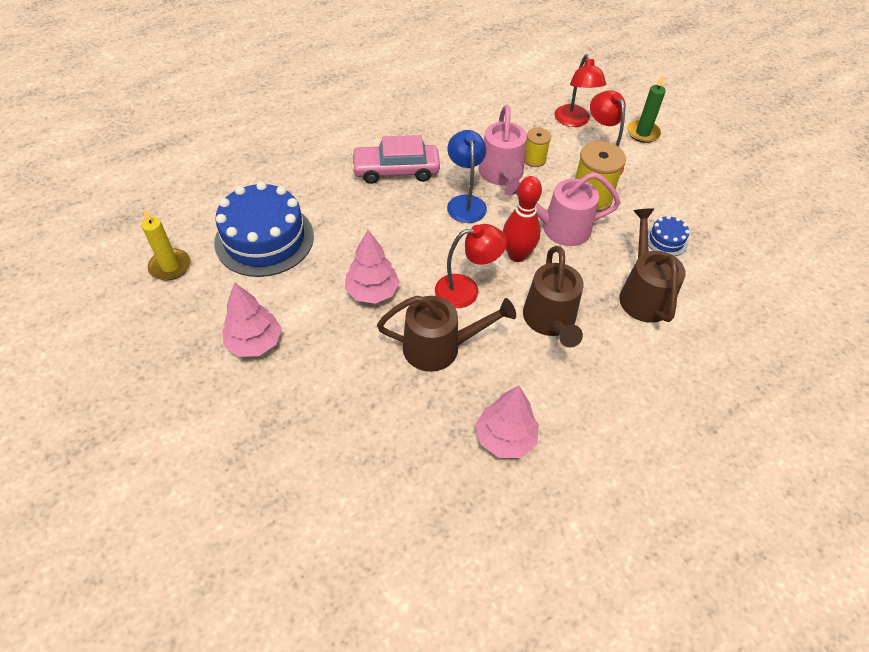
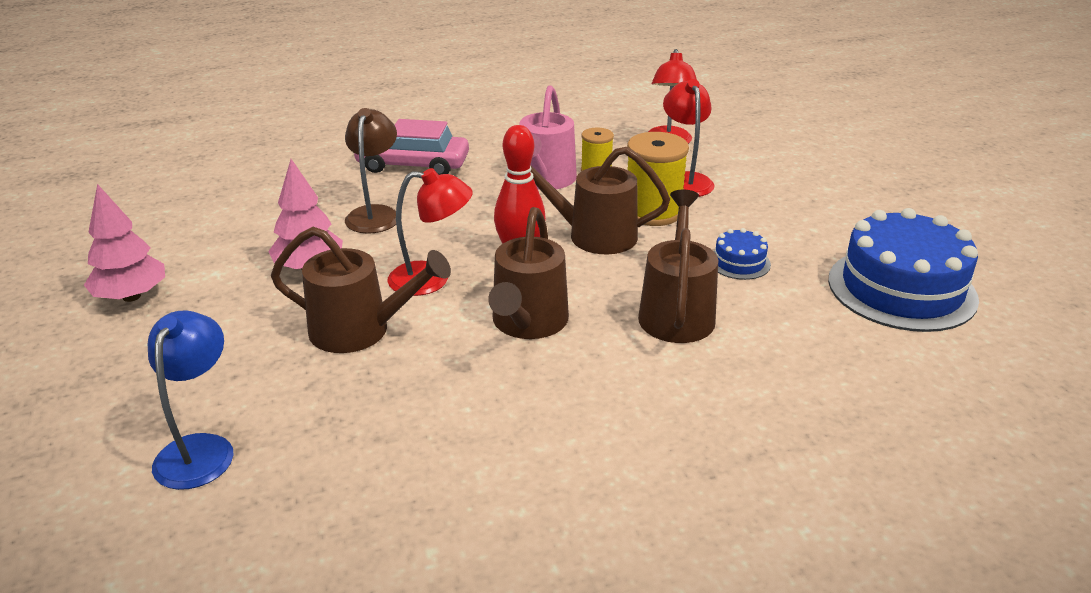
camera: 15 degrees right, 20 degrees down
(170, 266) = (87, 219): yellow candle -> none
(264, 239) = (213, 207): blue cake -> blue cake (901, 289)
(393, 228) = (375, 214): none -> brown lamp
(465, 202) = (482, 200): blue lamp -> blue lamp (200, 449)
(505, 438) = (390, 436): pink tree -> none
(558, 228) = (592, 235): pink watering can -> brown watering can
(642, 133) = (758, 160): green candle -> none

